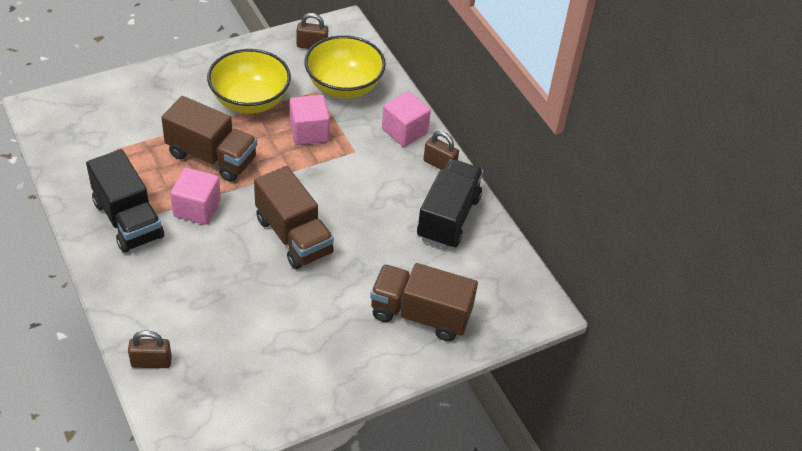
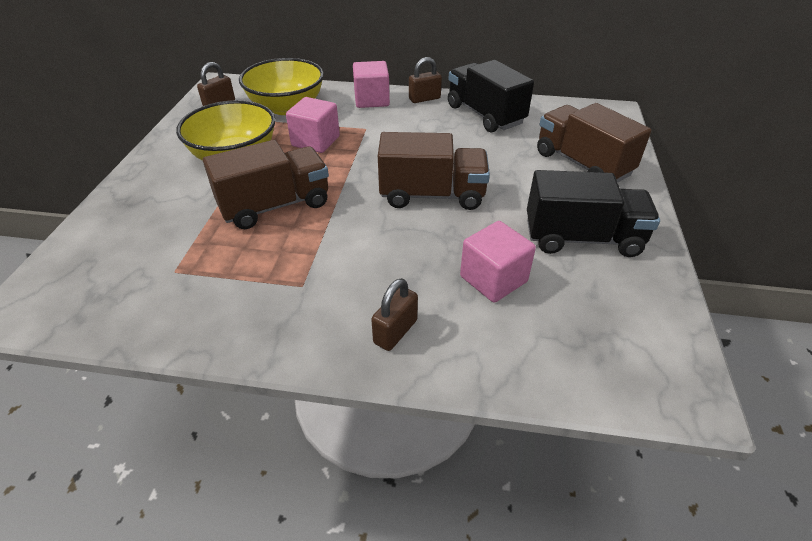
camera: 50 degrees left, 5 degrees down
(128, 220) = (293, 301): black truck -> black truck (582, 238)
(151, 362) = (531, 368): brown padlock -> brown padlock (395, 331)
(197, 208) = (333, 241): pink cube -> pink cube (493, 279)
(420, 315) = (582, 164): brown truck -> brown truck turned 90 degrees clockwise

